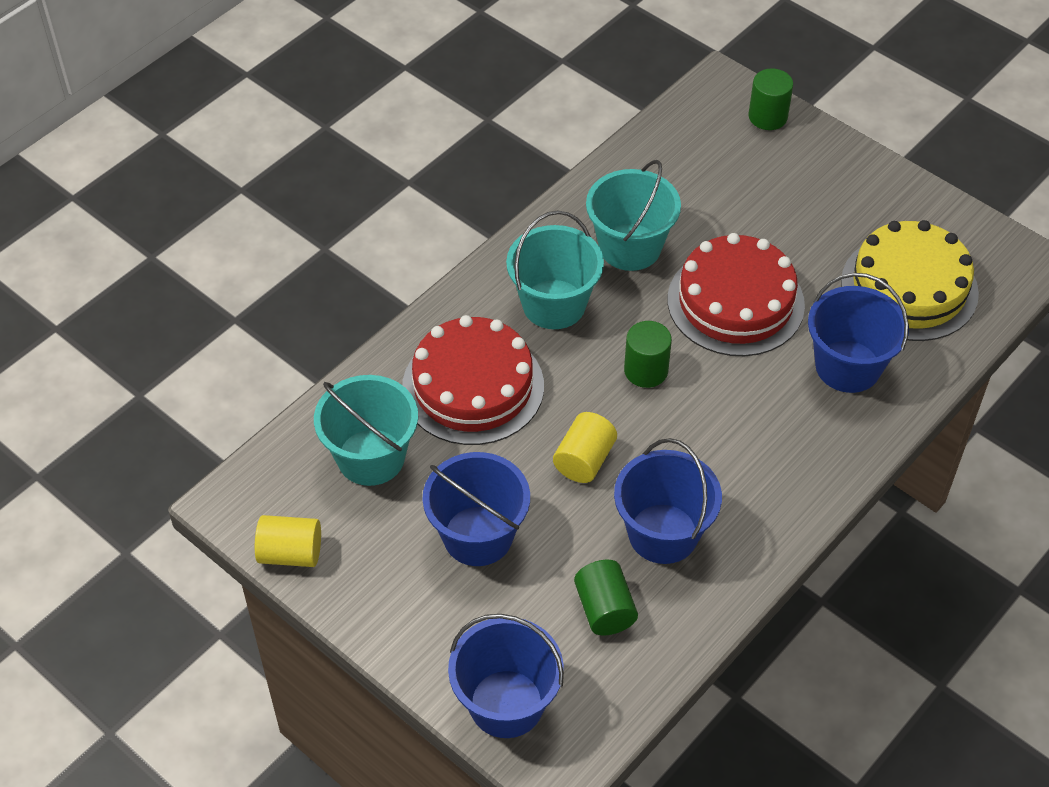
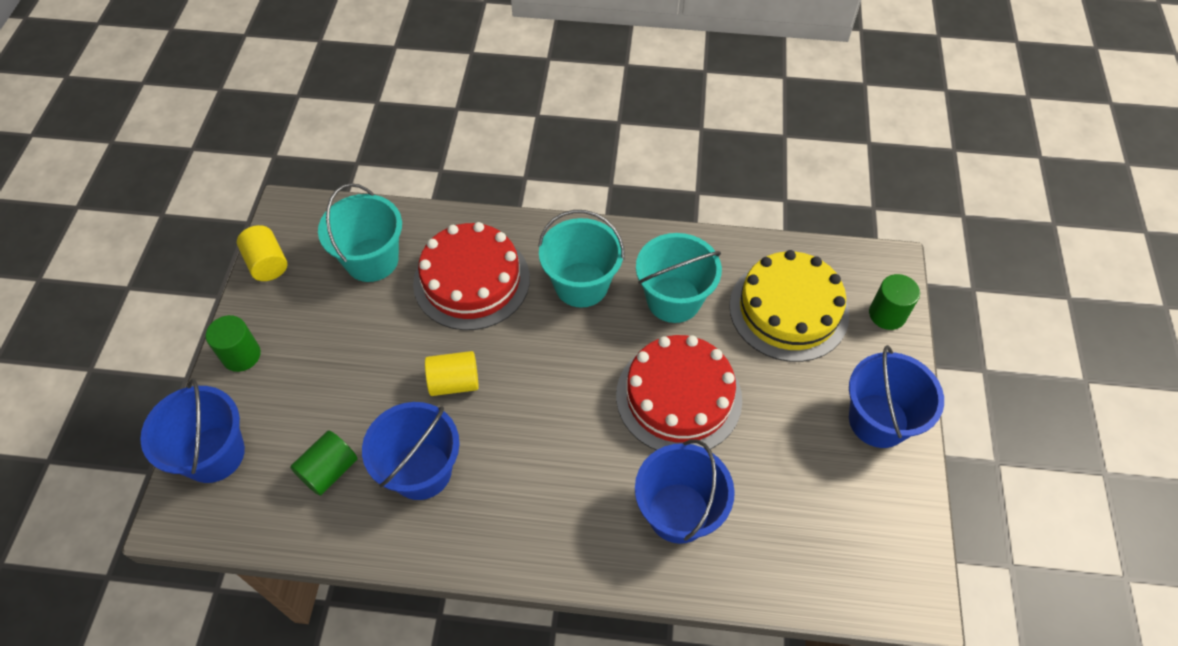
camera: 55 degrees right, 5 degrees up
(478, 536) = (345, 356): blue bucket -> blue bucket (878, 420)
(646, 370) = (565, 375): green cylinder -> green cylinder (241, 355)
(909, 287) = (801, 515): yellow cake -> yellow cake (788, 310)

